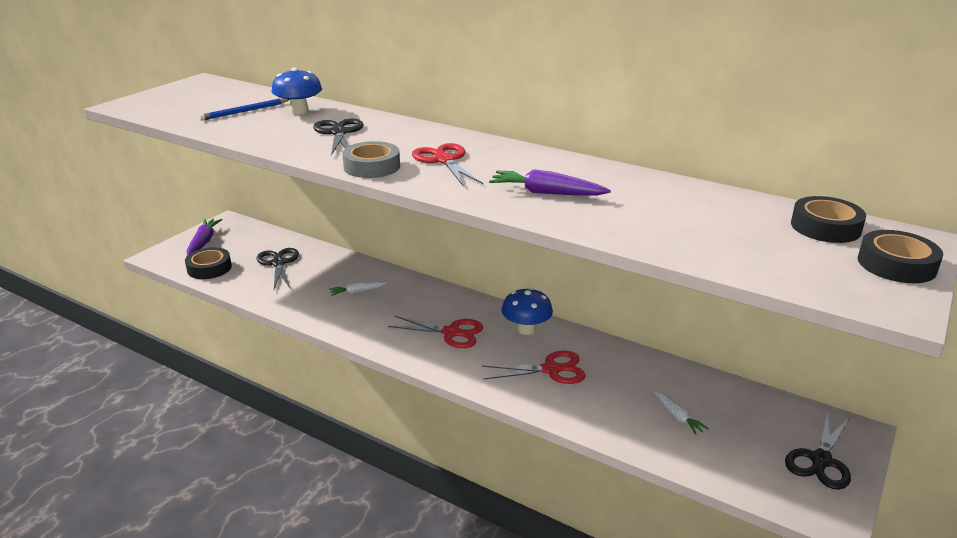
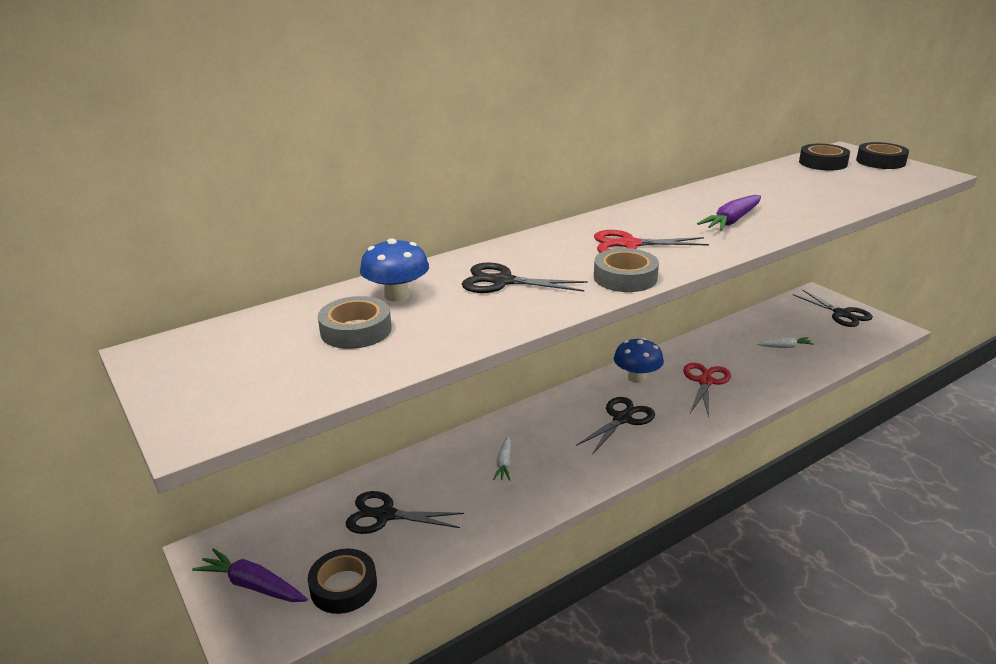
camera: 65 degrees left, 0 degrees up
(244, 111) = (356, 330): blue pencil -> grey tape
(451, 333) = (622, 419): red scissors -> black scissors

